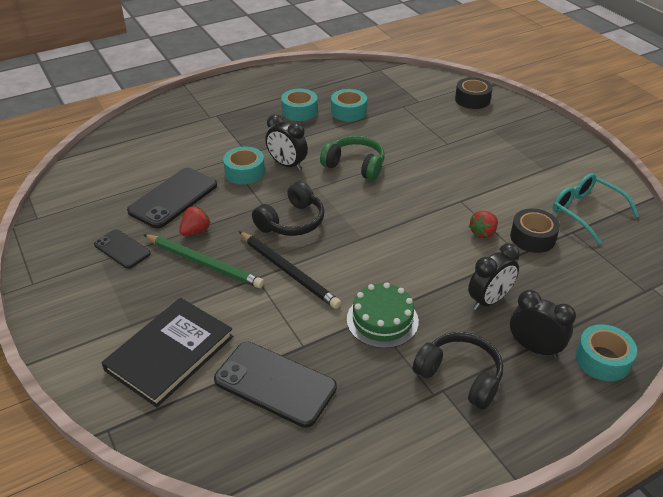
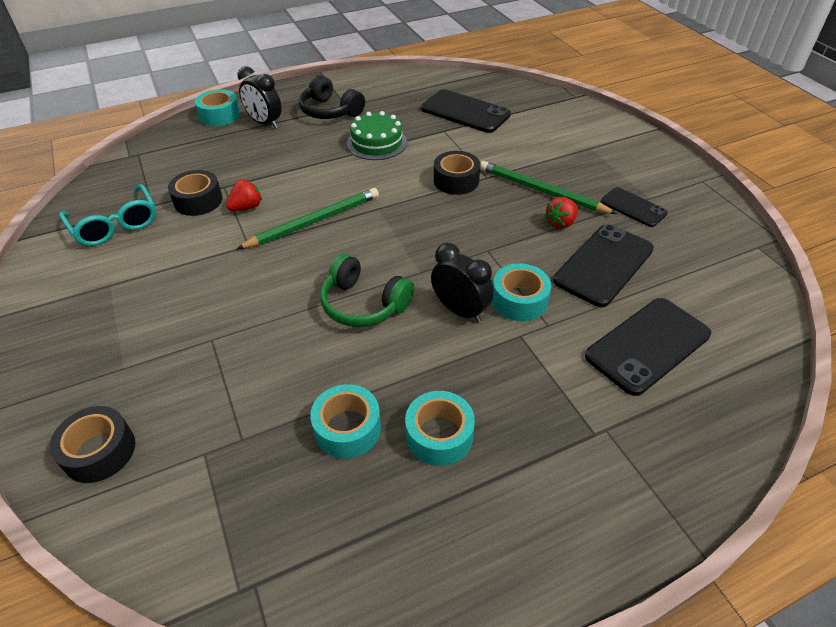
camera: 175 degrees left, 5 degrees up
(167, 152) = (648, 345): none -> black phone
(170, 353) = (548, 130): black book -> none
(288, 271) = (456, 181): black pencil -> black tape
(292, 222) = (453, 228): black headphones -> none
(415, 223) = (314, 221): none -> green pencil
(489, 300) = (279, 152): black clock -> none

